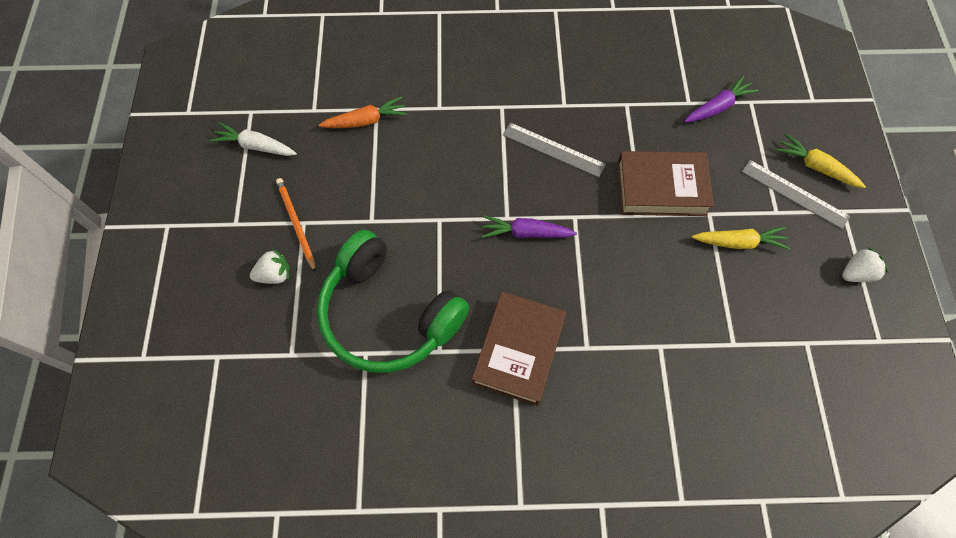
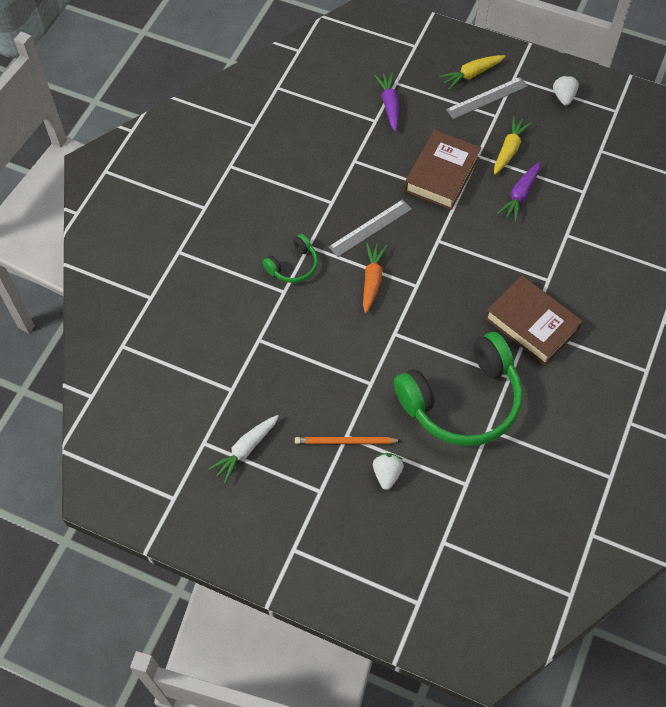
camera: 65 degrees left, 5 degrees down
(366, 121) = (267, 352): orange carrot -> orange carrot (372, 280)
(472, 103) = (293, 266): none -> green headphones
(526, 232) = (436, 278): purple carrot -> purple carrot (520, 195)

